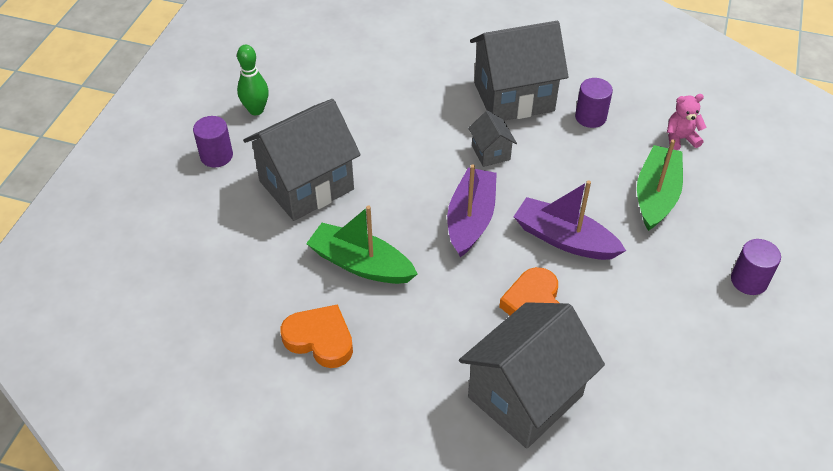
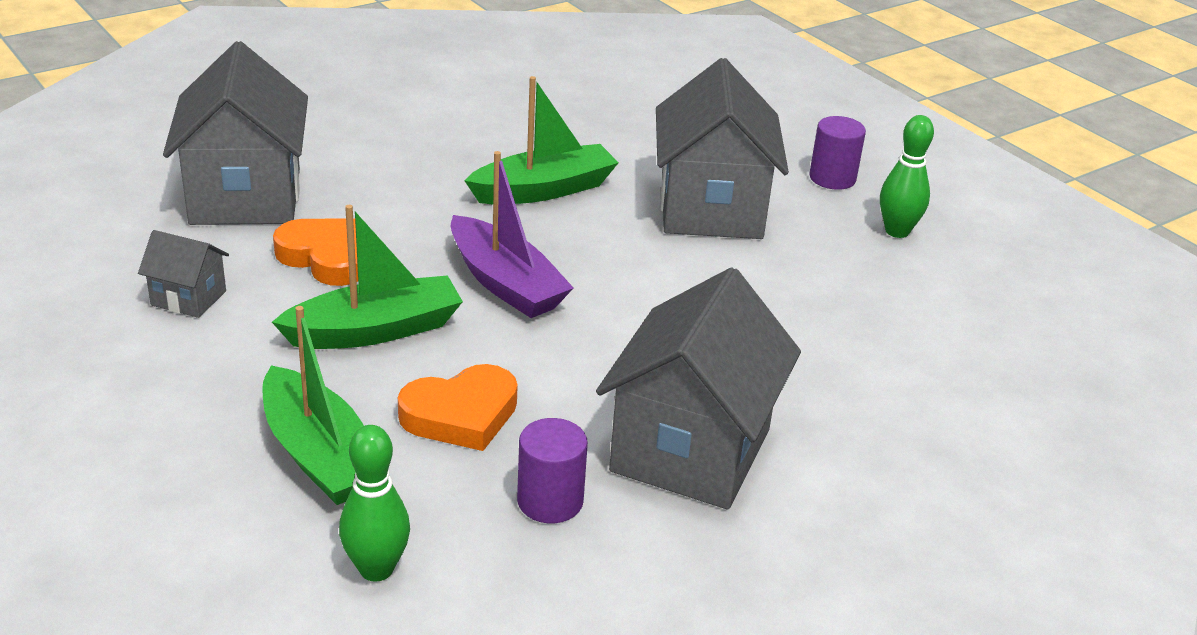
camera: 125 degrees right, 15 degrees down
(320, 339) = (484, 134): orange heart -> orange heart (461, 415)
(490, 152) = (598, 360): grey house -> grey house (188, 298)
(564, 239) = (375, 330): purple boat -> green boat
(680, 139) = (376, 569): pink teddy bear -> green bowling pin
(749, 281) = (82, 432): purple cylinder -> none

